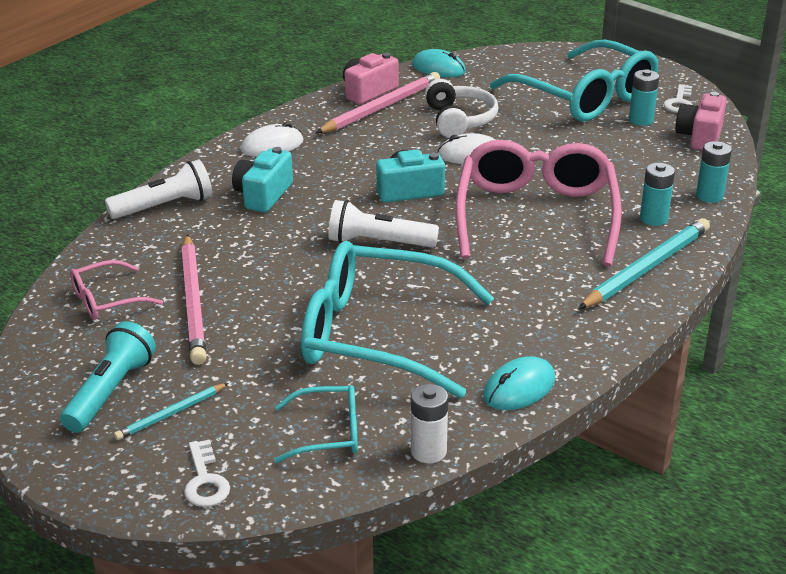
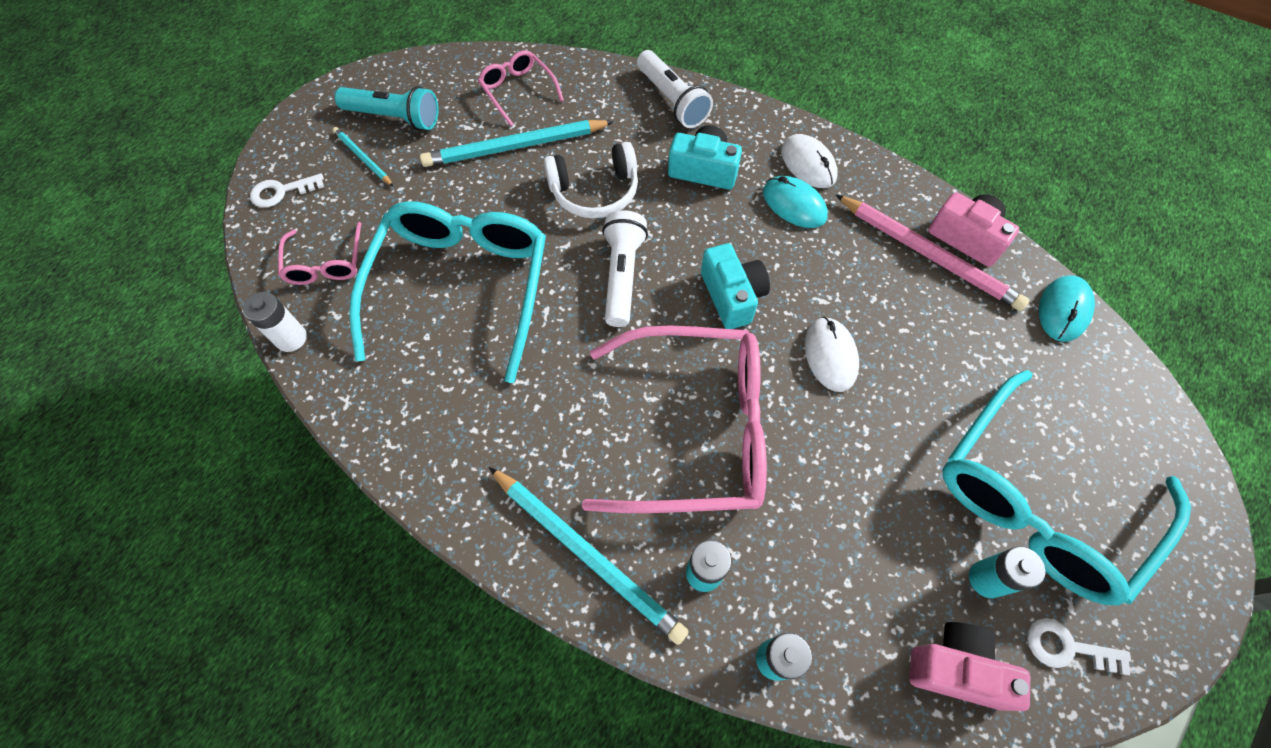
camera: 85 degrees right, 30 degrees up
(194, 302) = (515, 147): pink pencil -> turquoise pencil
(327, 433) = (326, 263): turquoise glasses -> pink glasses
(459, 120) = (919, 340): white headphones -> white headphones (595, 192)
(519, 388) = (371, 411): turquoise mouse -> turquoise mouse (794, 204)

